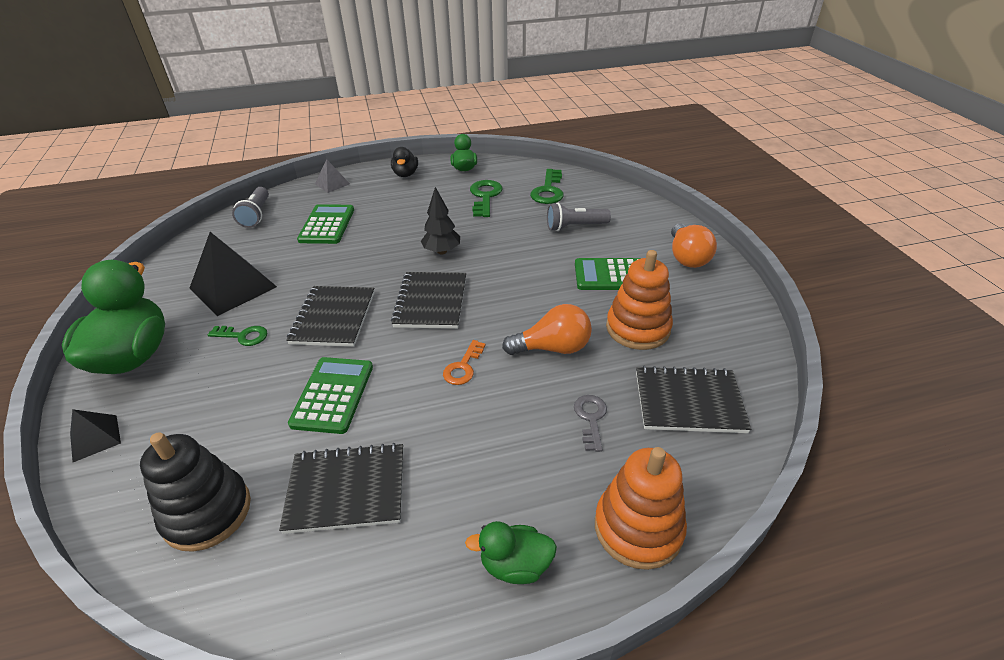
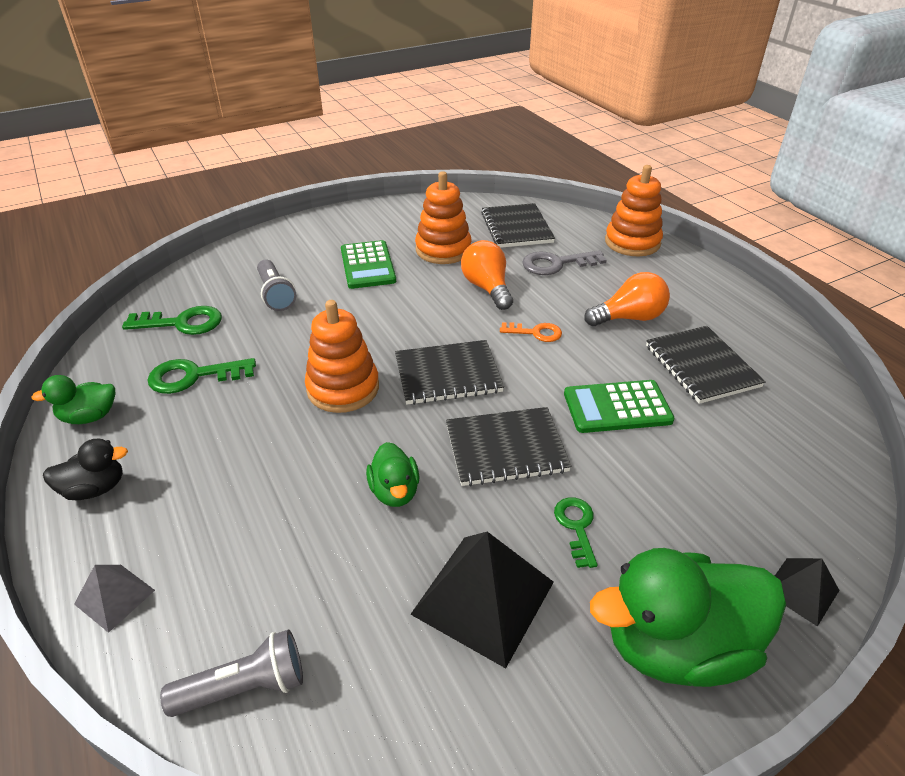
camera: 105 degrees left, 0 degrees up
(207, 512) = (785, 441): black stacking toy -> none
(327, 225) = (281, 542): green calculator -> none
(442, 251) = (343, 388): black tree -> orange stacking toy
(515, 565) = (692, 281): green duck -> green duck (394, 491)
(590, 418) = (556, 264): grey key -> grey key, size x1.56
(687, 257) = (329, 229): orange light bulb -> orange light bulb (629, 318)

